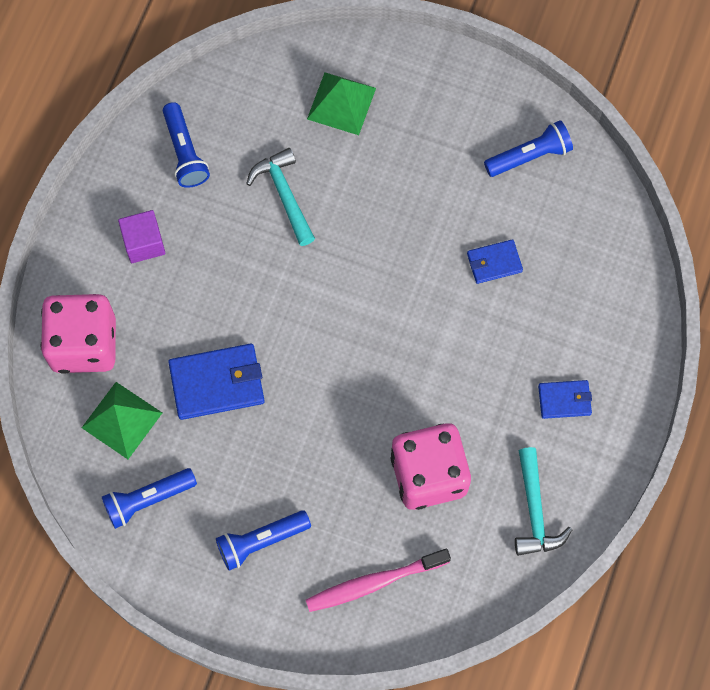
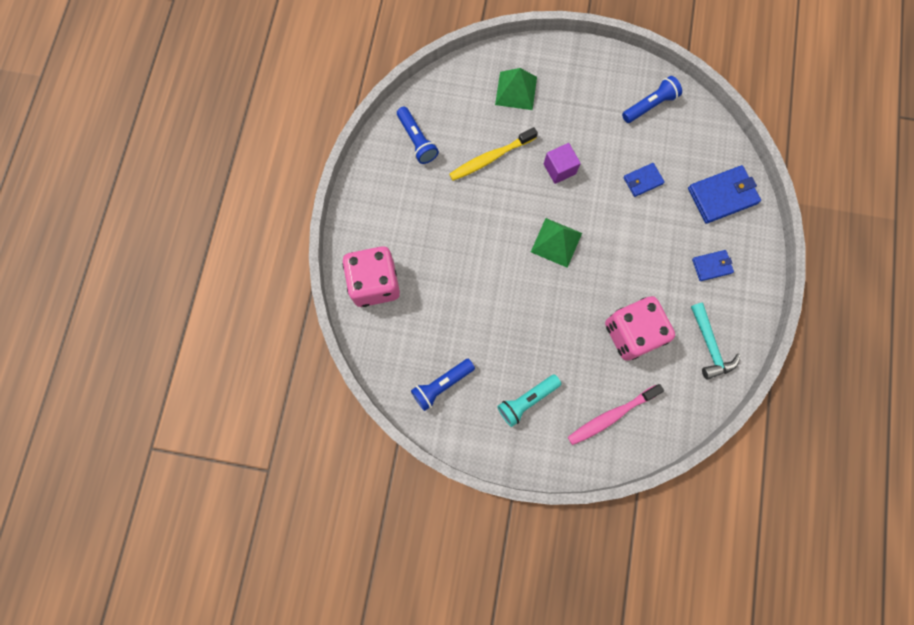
camera: 10 degrees left, 5 degrees up
(122, 420) = (412, 332): green pyramid -> green pyramid (556, 242)
(144, 243) = (402, 207): purple cube -> purple cube (559, 169)
(217, 383) = (473, 295): blue wallet -> blue wallet (722, 196)
(261, 541) = (527, 400): blue flashlight -> turquoise flashlight
(284, 194) = (490, 158): turquoise hammer -> yellow toothbrush

